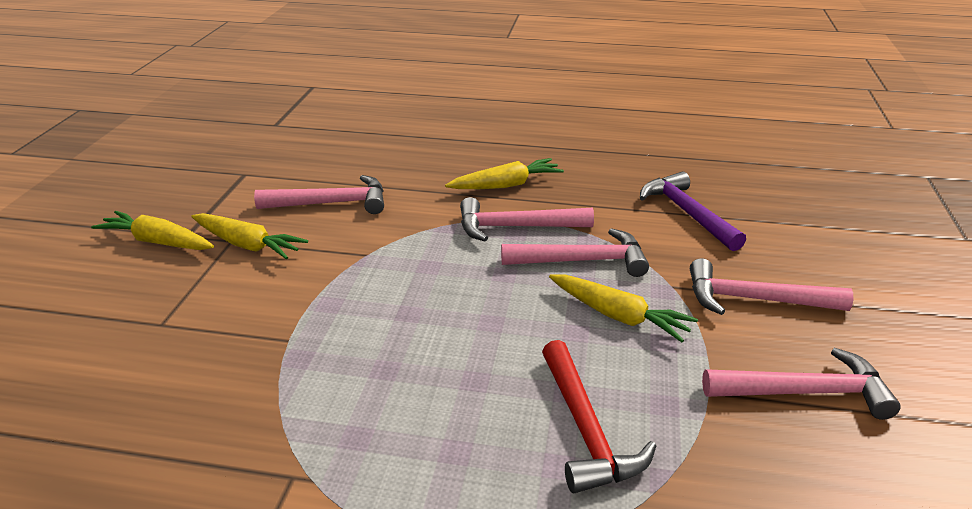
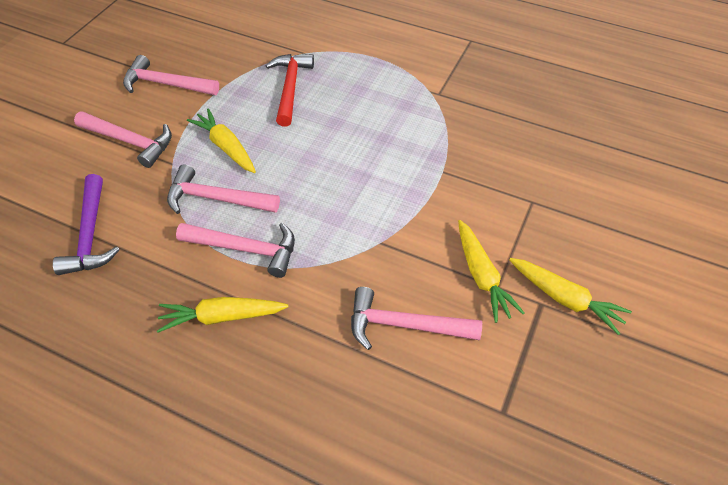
camera: 165 degrees left, 20 degrees up
(248, 245) = (482, 276): yellow carrot -> yellow carrot turned 150 degrees counterclockwise

